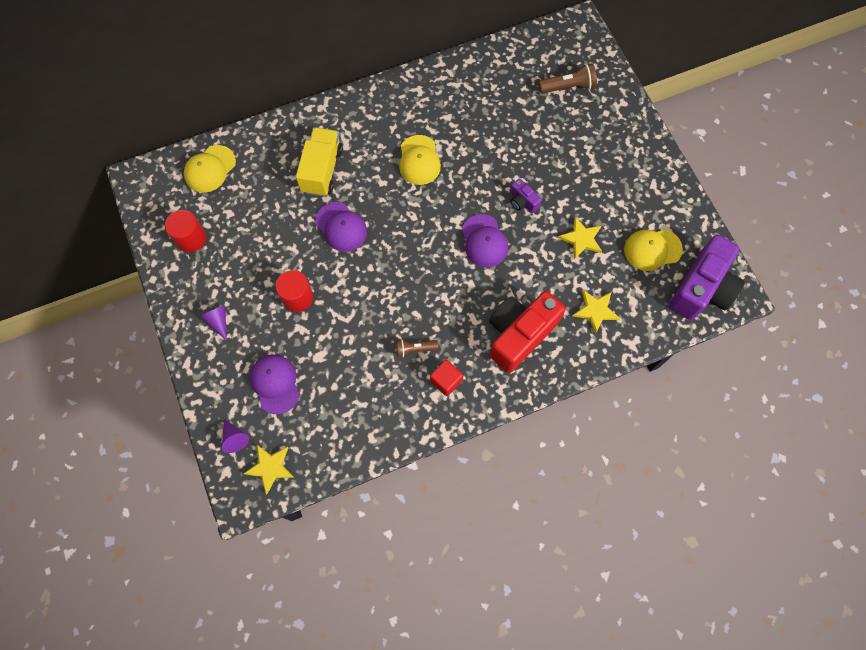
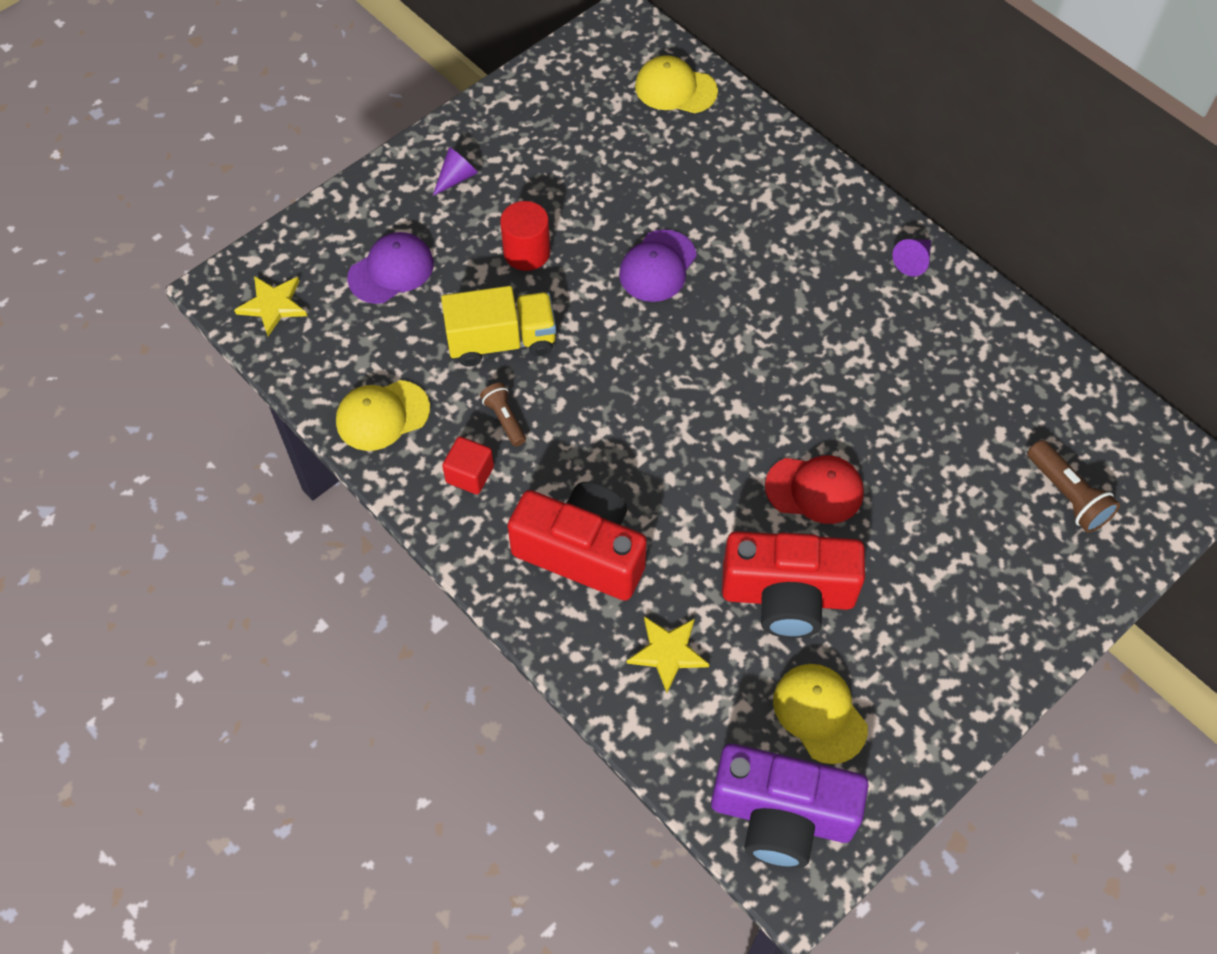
camera: 70 degrees right, 10 degrees down
(191, 238) = (563, 106): red cylinder -> none
(235, 438) = (300, 253): purple cone -> purple cone (913, 261)
(322, 170) = (737, 213): yellow truck -> yellow truck (501, 341)
(419, 160) = (816, 327): yellow cap -> yellow cap (382, 415)
(484, 241) = (719, 456): purple cap -> none
(522, 201) = (814, 489): purple camera -> red cap
(581, 239) = (788, 596): yellow star -> red camera

